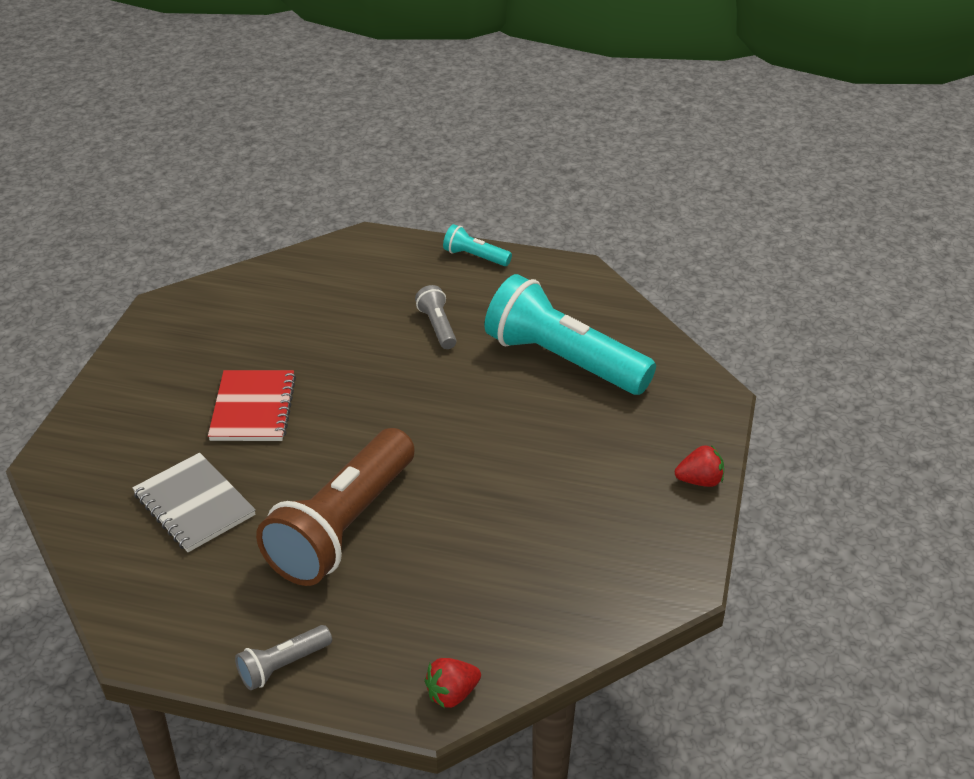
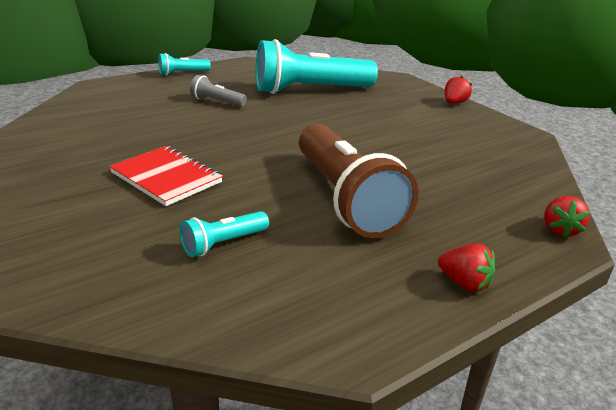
camera: 50 degrees left, 10 degrees down
(194, 504) = (223, 244): grey notebook -> turquoise flashlight
(282, 666) = (464, 283): grey flashlight -> red strawberry

